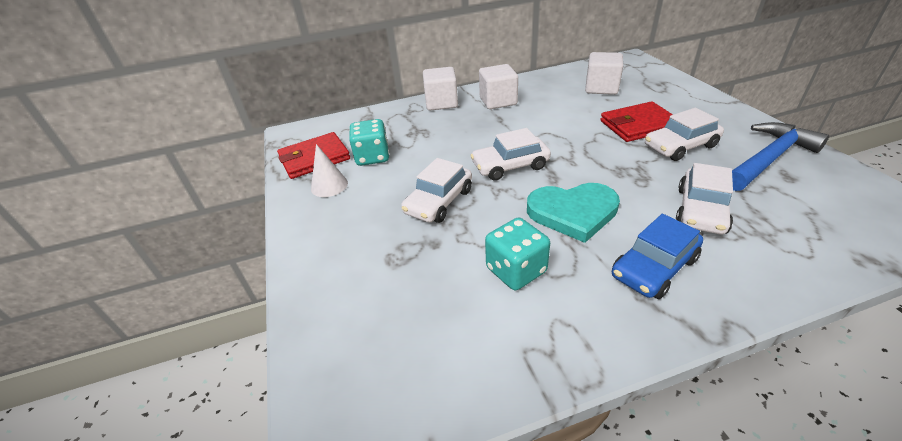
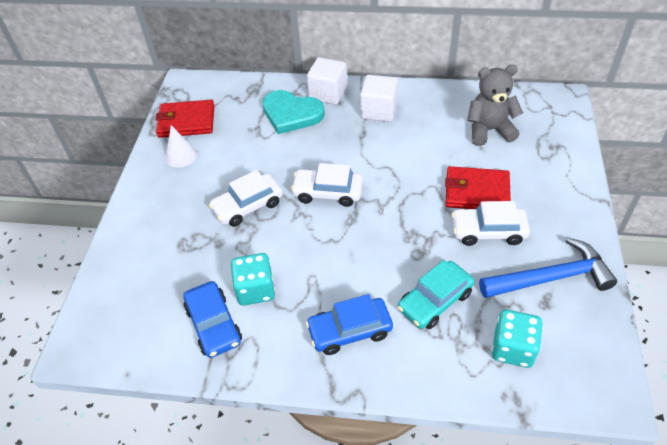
camera: 25 degrees right, 10 degrees up
(372, 157) = (230, 138): turquoise dice -> turquoise dice (513, 348)
(500, 325) = (214, 325): none -> blue car
(573, 212) = (336, 259): turquoise heart -> turquoise heart (291, 114)
(601, 88) = (489, 130): white cube -> grey teddy bear
(701, 210) = (435, 301): white car -> turquoise car

